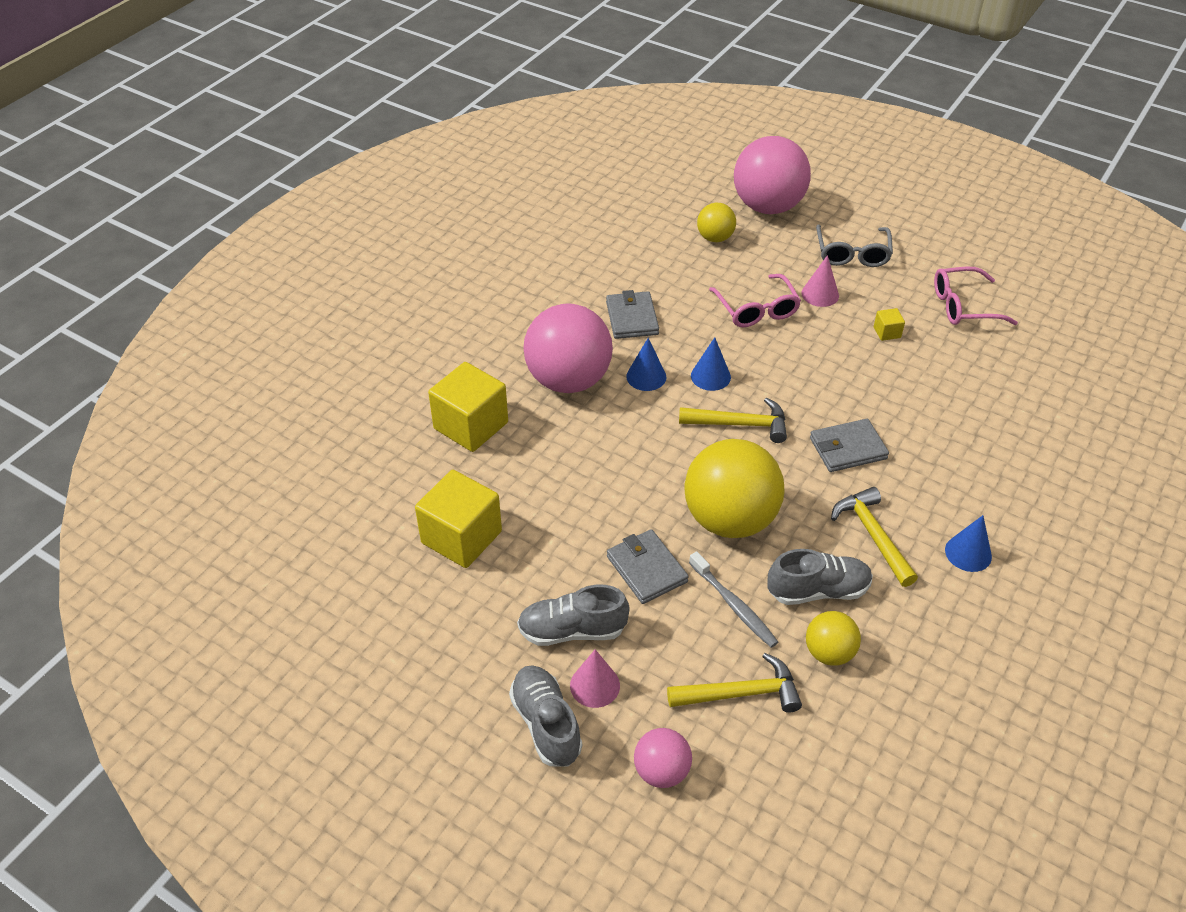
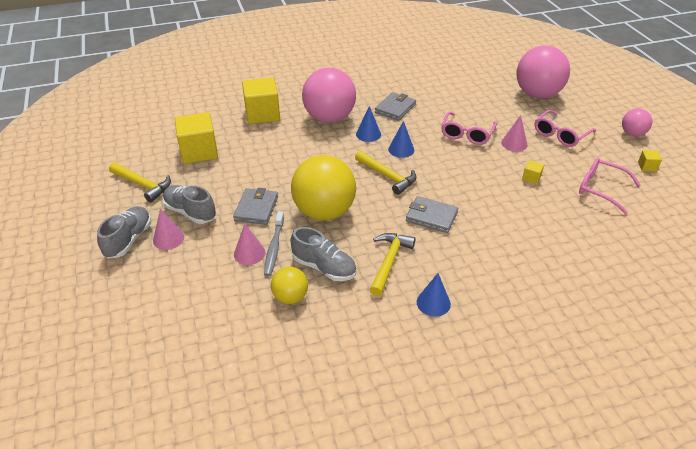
camera: 40 degrees right, 5 degrees down
(661, 771) = (145, 291): pink ball -> pink ball (632, 134)
(715, 238) = (487, 95): yellow ball -> none
(716, 633) = (249, 253): none -> pink cone
(741, 693) = (224, 285): yellow hammer -> yellow hammer (143, 185)
(852, 254) = (560, 134): grey glasses -> pink glasses
(974, 250) = (647, 166): none -> yellow cube

